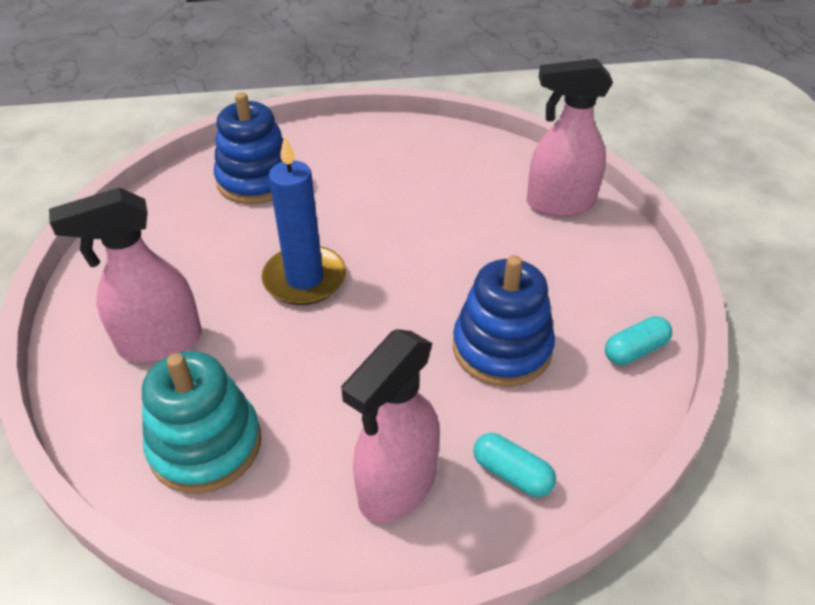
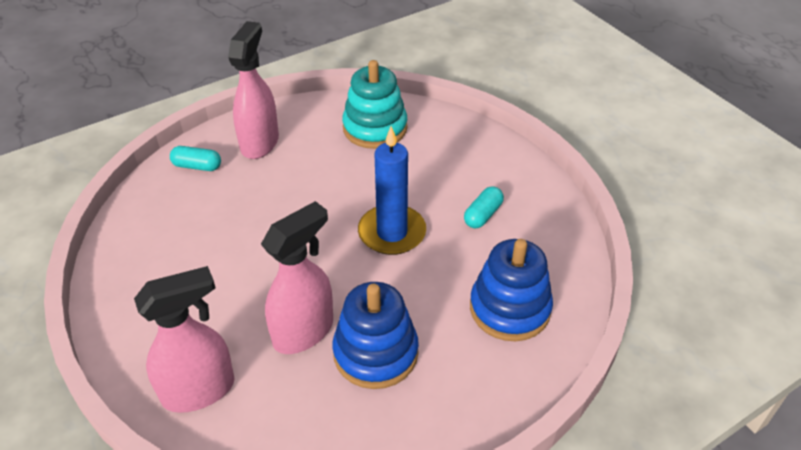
camera: 155 degrees right, 0 degrees up
(160, 343) = (450, 162): pink spray bottle -> pink spray bottle (304, 331)
(502, 348) = (221, 231): blue stacking toy -> blue stacking toy (375, 353)
(635, 350) = (121, 261): turquoise capsule -> turquoise capsule (483, 215)

